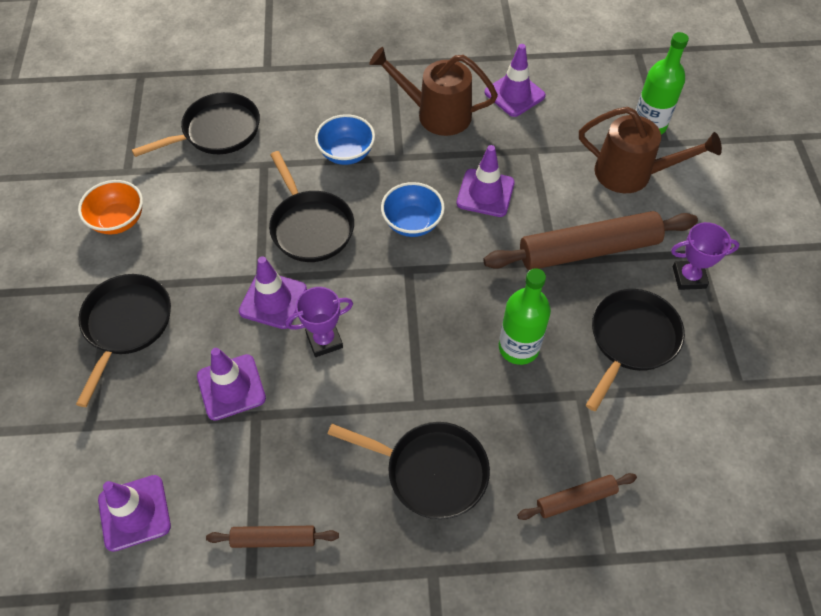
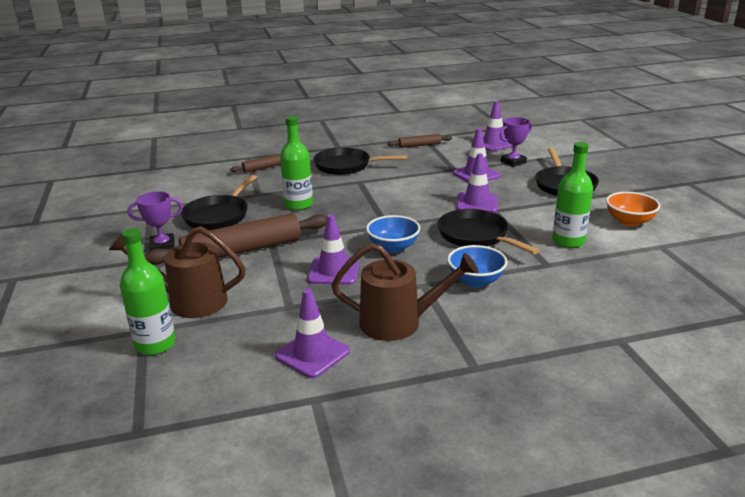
camera: 170 degrees right, 30 degrees down
(214, 197) = (568, 241): none -> green bottle
(217, 131) = (613, 280): black pan -> none
(324, 340) = (430, 193): purple trophy -> purple trophy (513, 162)

